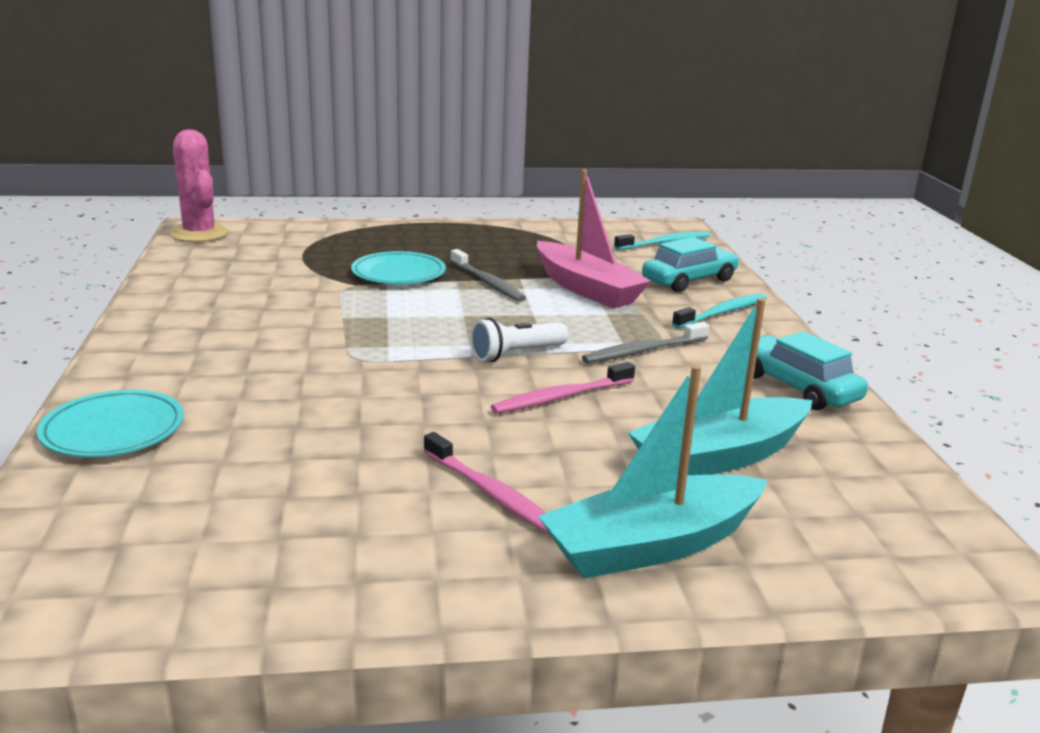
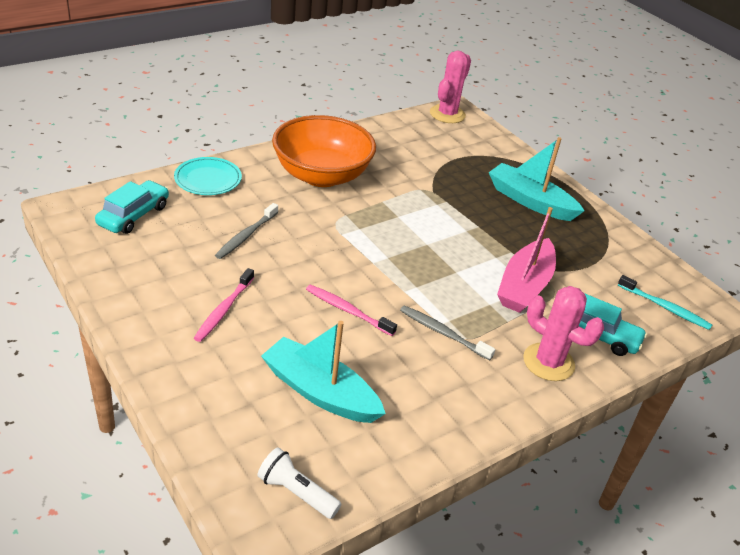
camera: 60 degrees right, 15 degrees up
(230, 339) = (321, 175): none -> orange bowl
(398, 273) = (465, 201): turquoise plate -> none
(487, 283) = (488, 240): grey toothbrush -> grey toothbrush (246, 236)
(516, 354) = (390, 279): white flashlight -> white flashlight (296, 492)
(651, 545) = (207, 378): turquoise boat -> turquoise boat (530, 201)
(722, 313) = (548, 362): turquoise toothbrush -> pink cactus
(797, 387) = (449, 418): turquoise car -> turquoise car (134, 215)

